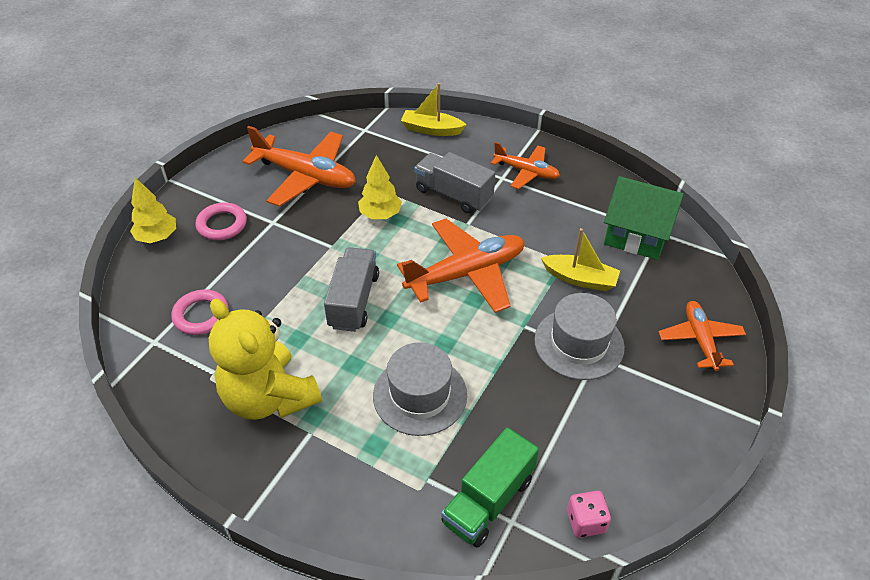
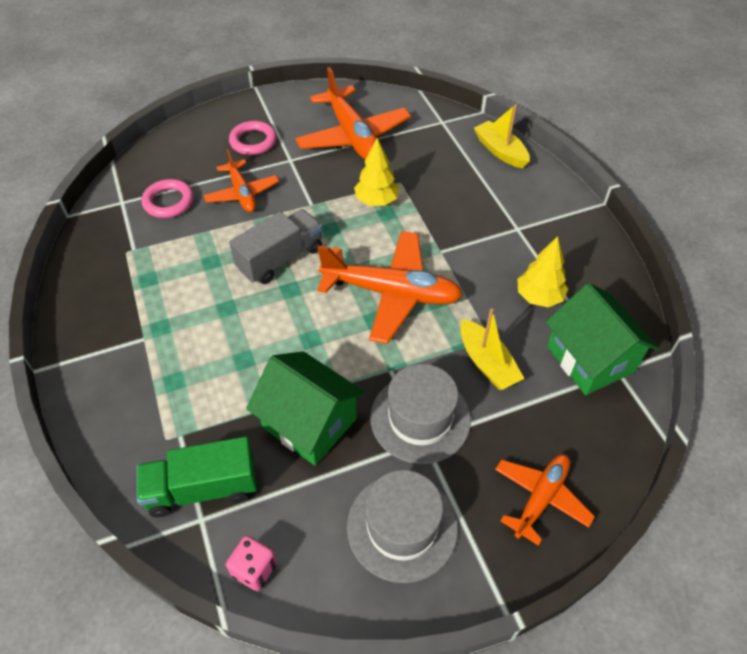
camera: 40 degrees right, 5 degrees up
(157, 237) = (202, 126): yellow tree -> yellow tree (539, 297)
(269, 397) = (146, 293): yellow teddy bear -> none
(420, 395) = (246, 367): grey hat -> grey hat (402, 526)
(453, 194) = (456, 219): grey truck -> none
(511, 400) = (309, 423): none -> green house
(526, 172) = (546, 236): orange plane -> orange plane (242, 193)

